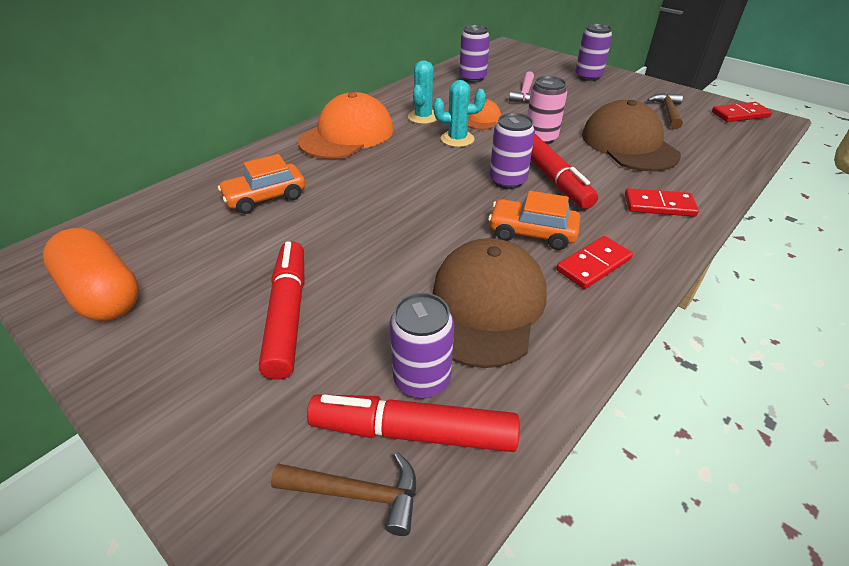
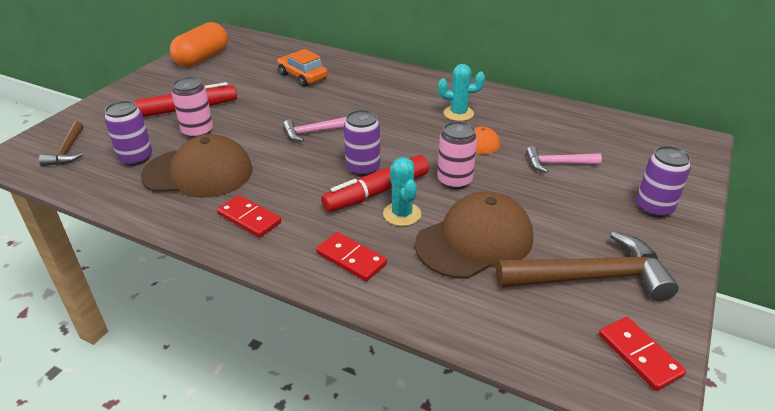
camera: 75 degrees right, 5 degrees down
(347, 135) = (404, 86): orange cap -> none
(369, 304) = (197, 131): none -> pink can
(413, 432) = (100, 160): red marker -> none
(420, 203) = (313, 132): none -> pink hammer
(457, 139) = (425, 135): turquoise cactus -> turquoise cactus (402, 214)
(472, 78) = (571, 128): purple can -> none
(532, 232) = (287, 186): orange car -> none
(659, 205) = (351, 259): red domino -> red domino turned 45 degrees counterclockwise
(668, 112) = (591, 277): brown hammer -> brown hammer, size x1.85

